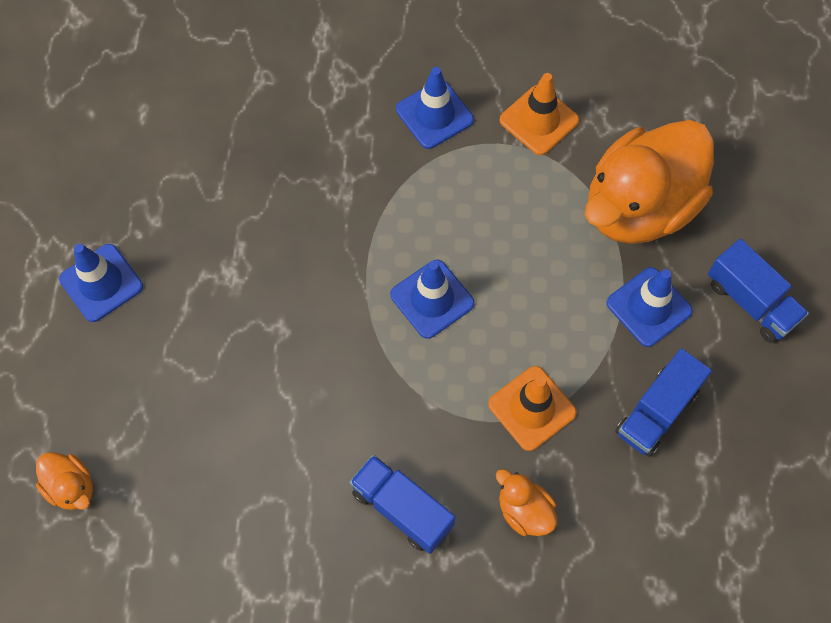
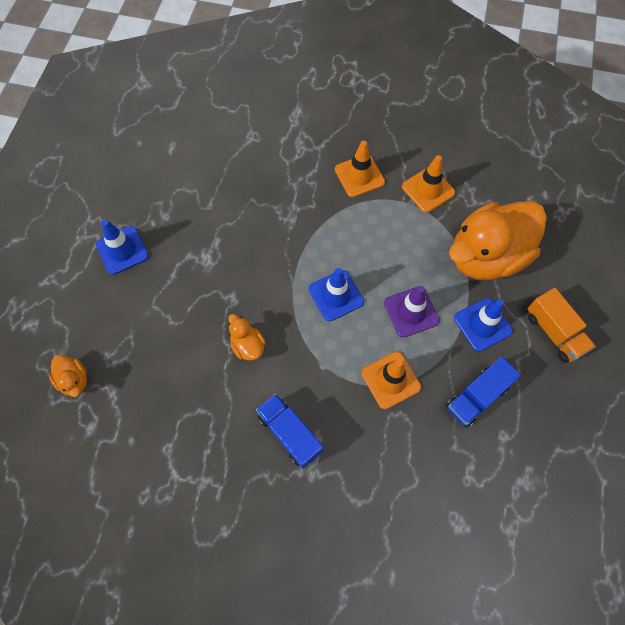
camera: 10 degrees right, 0 degrees up
(434, 114) = (359, 176): blue traffic cone -> orange traffic cone
(524, 511) = (373, 450): orange duck -> orange duck (247, 345)
(544, 305) = (411, 312): none -> purple traffic cone
(750, 302) = (554, 332): blue truck -> orange truck

